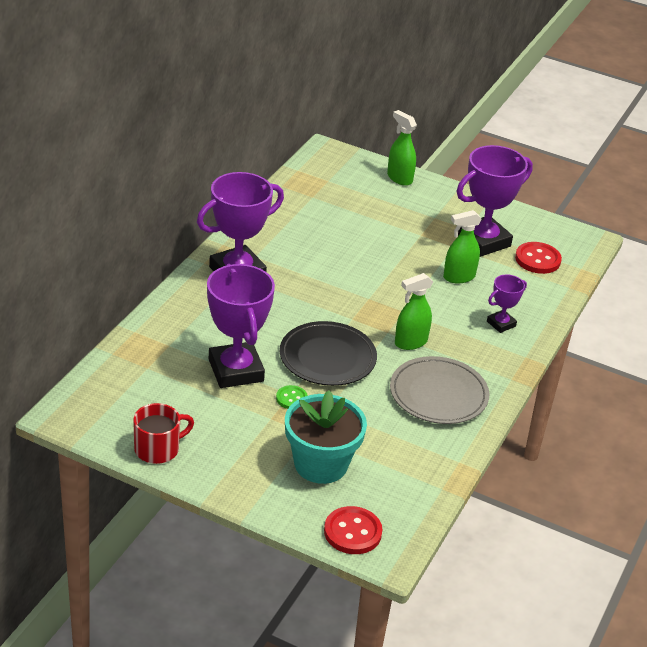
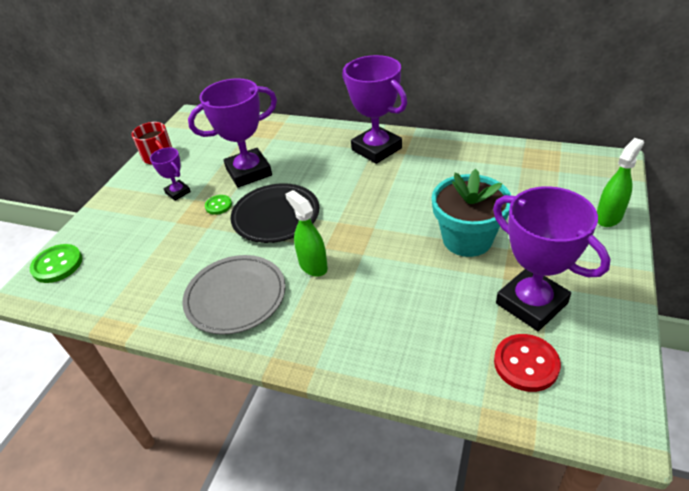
camera: 90 degrees right, 5 degrees up
(321, 464) = (138, 234): turquoise flower pot -> turquoise flower pot (467, 239)
(352, 532) = (57, 265): red button -> green button
(458, 277) = (444, 289): green spray bottle -> none
(501, 324) = (370, 337): purple trophy -> purple trophy (178, 192)

